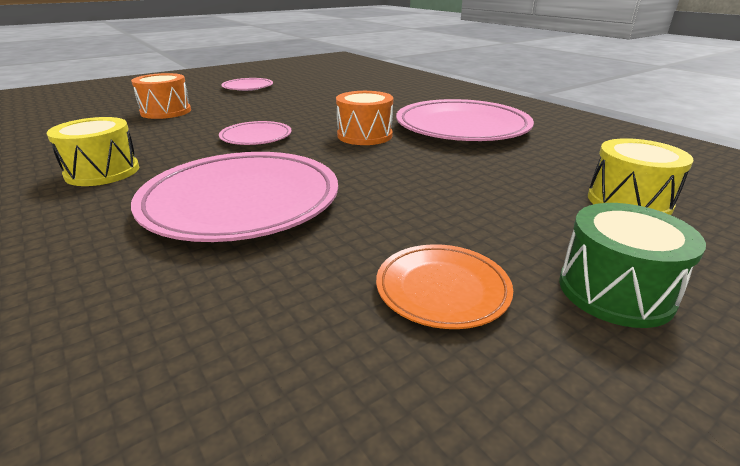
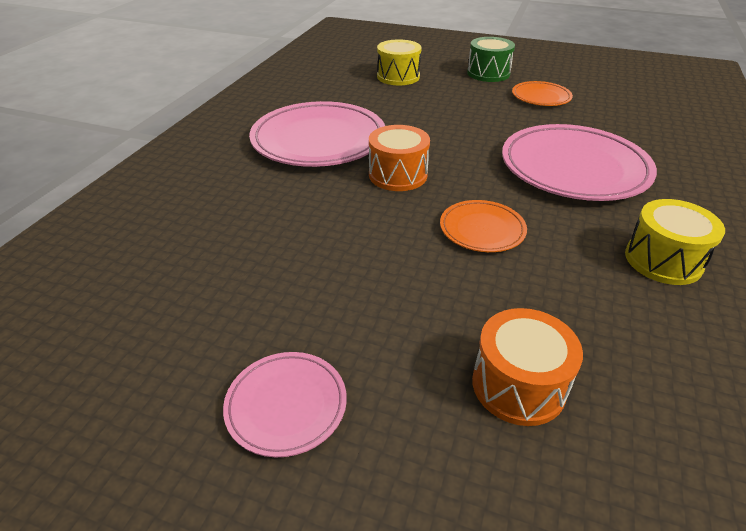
camera: 125 degrees left, 10 degrees up
(256, 137) = (482, 229): pink plate -> orange plate

